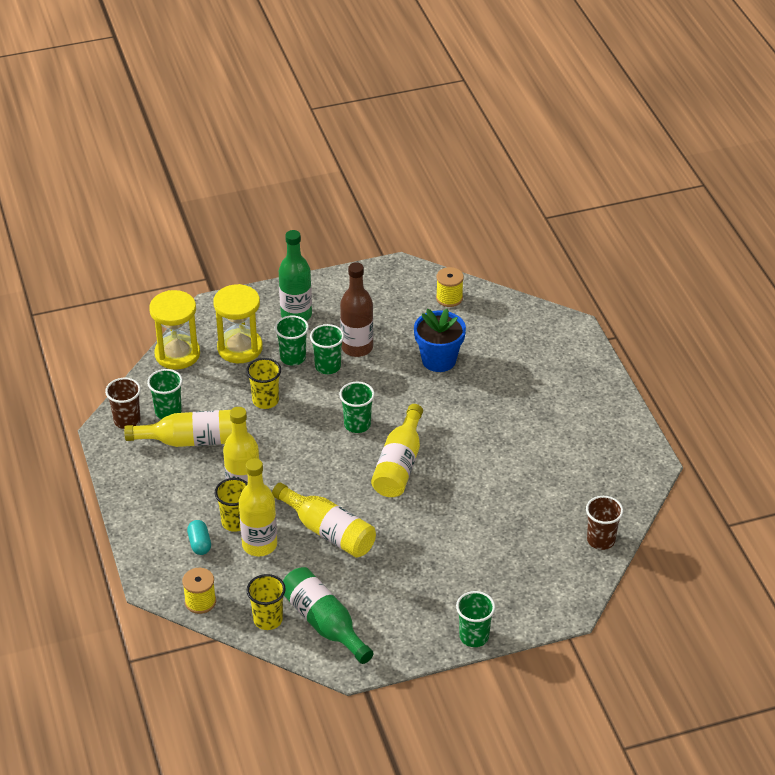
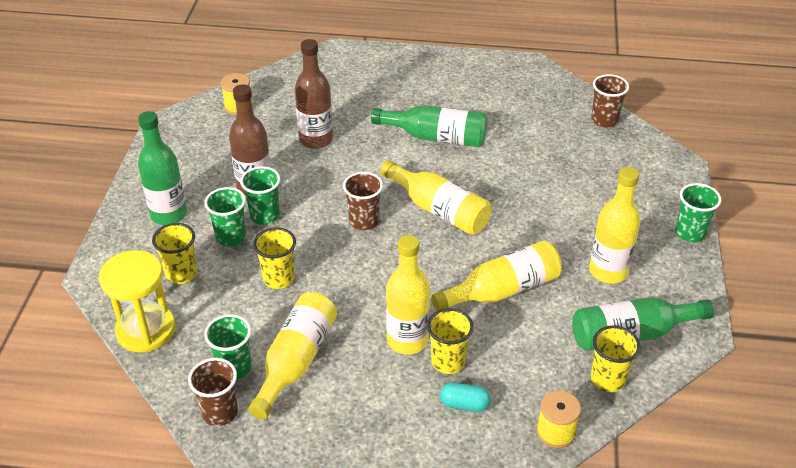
camera: 65 degrees left, 0 degrees up
(240, 348) = (181, 274): yellow hourglass -> yellow cup
(259, 545) = (493, 351): yellow bottle -> yellow bottle (608, 271)
(357, 424) = (364, 221): green cup -> brown cup
(439, 360) = (316, 139): blue flower pot -> brown bottle
(494, 433) = (436, 137): none -> green bottle

